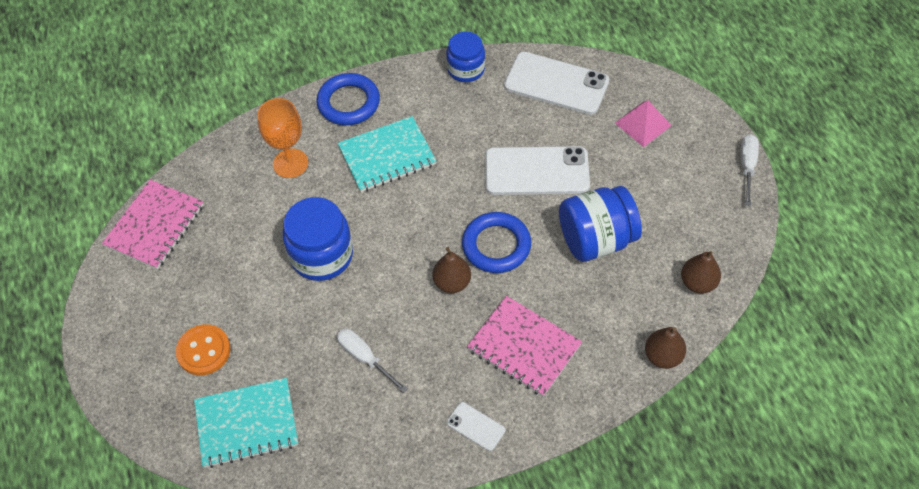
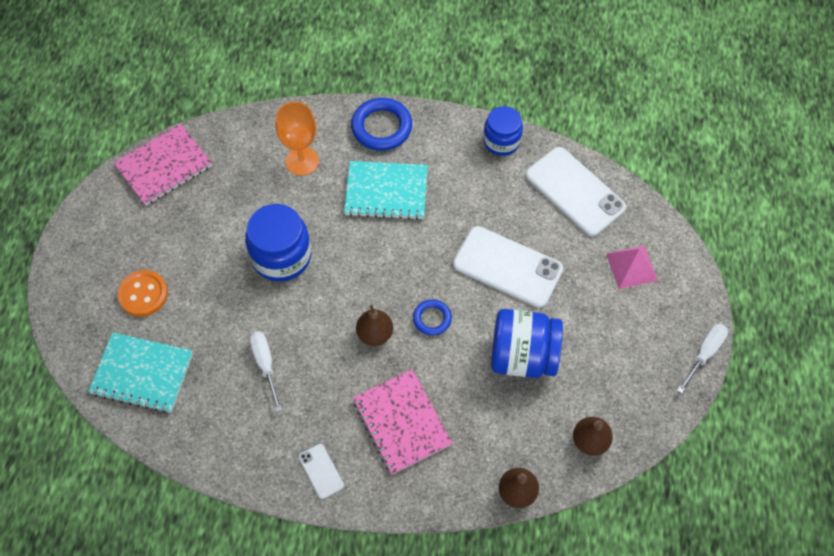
camera: 25 degrees right, 5 degrees up
(496, 245) = (432, 319): blue ring -> blue ring, size x0.58

